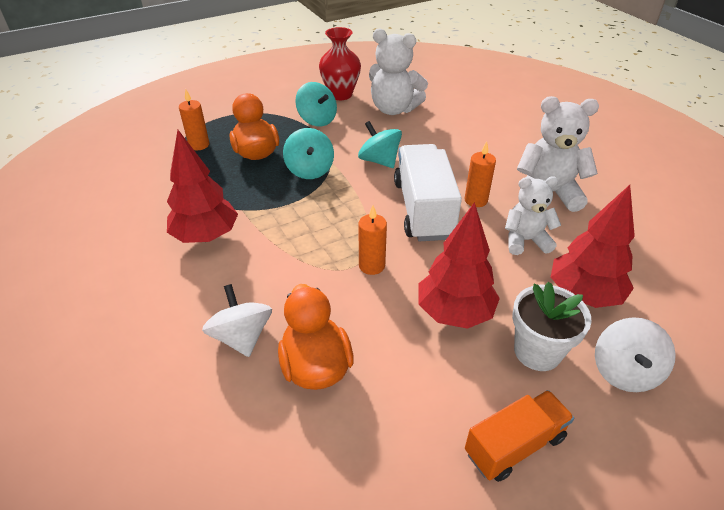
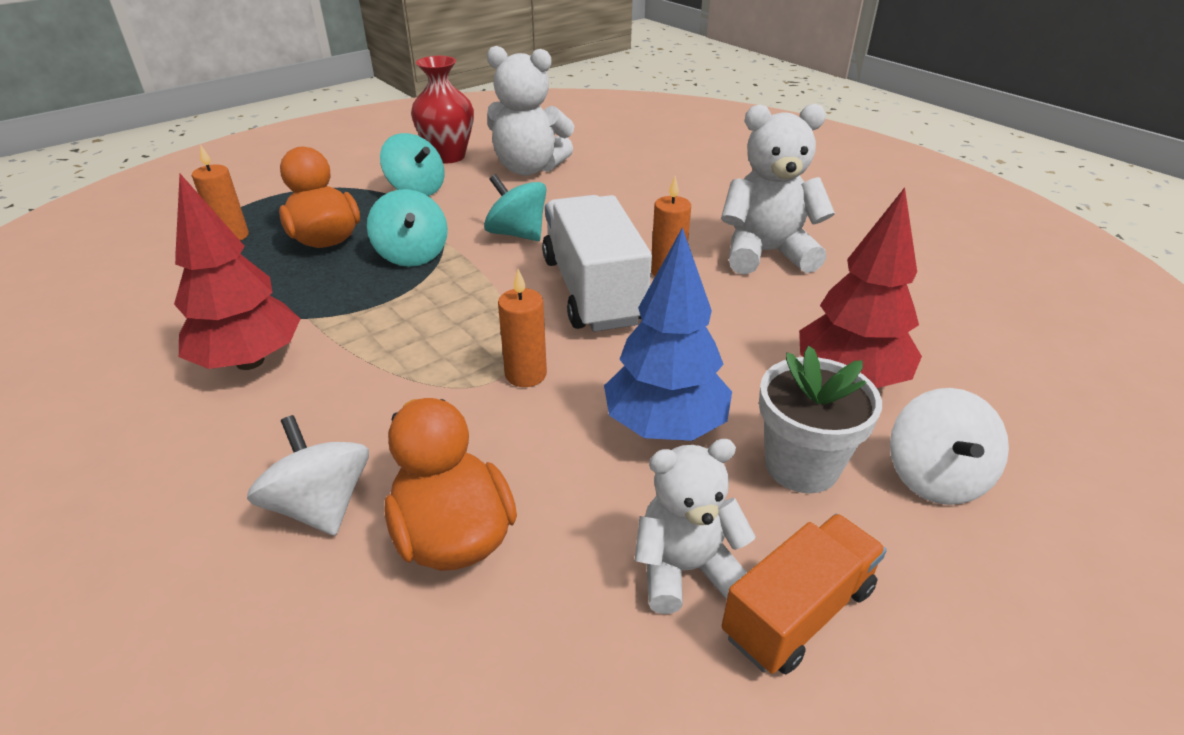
camera: 10 degrees left, 5 degrees down
(454, 313) = (665, 426): red tree -> blue tree
(525, 240) = (750, 316): white teddy bear -> white teddy bear (685, 569)

